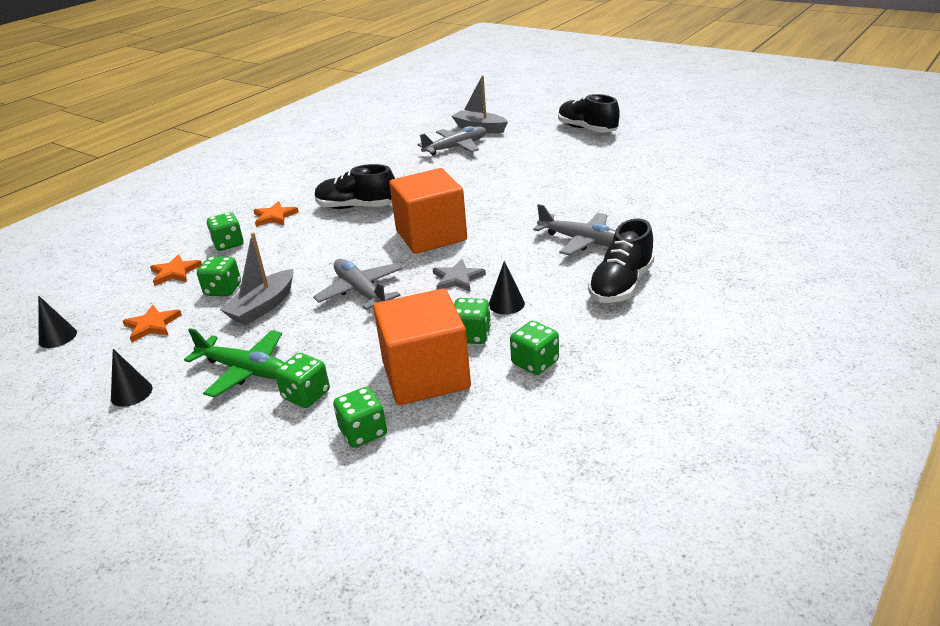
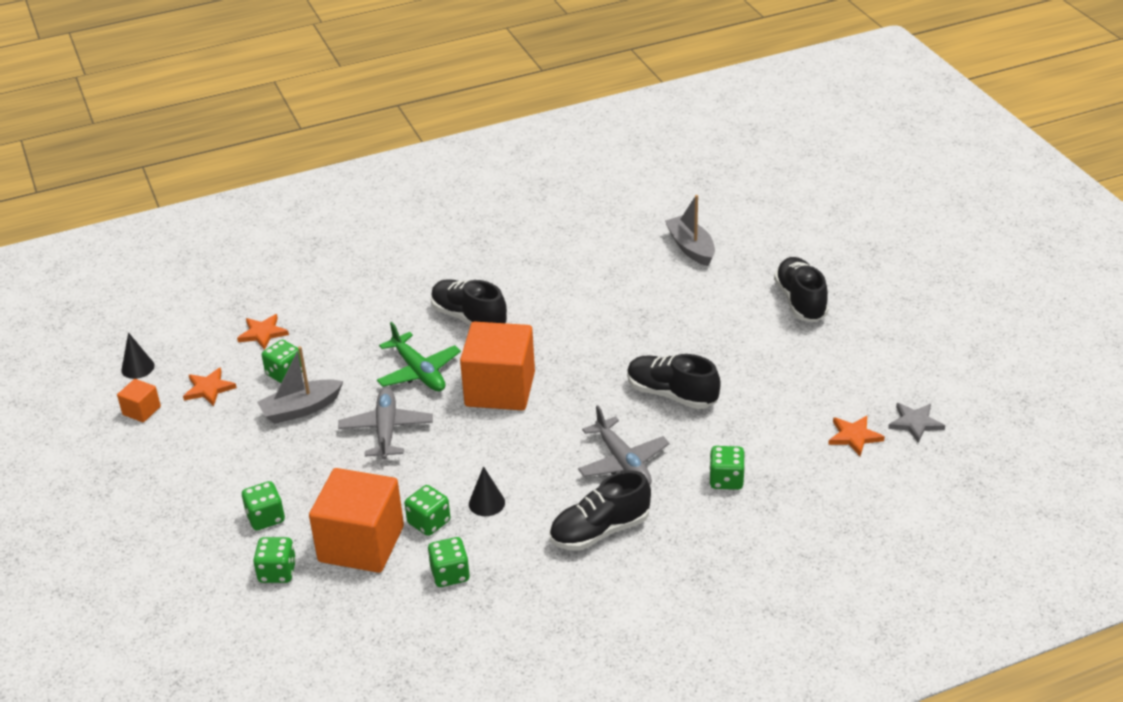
camera: 30 degrees right, 5 degrees up
(88, 366) = (141, 411): none -> orange cube
(131, 393) = (154, 453): black cone -> none
(228, 244) = (327, 317): green dice -> green dice (726, 480)
(245, 370) = (242, 471): green plane -> green plane (419, 372)
(274, 216) = (389, 297): orange star -> orange star (854, 436)
(456, 147) = (637, 269): grey plane -> none
(457, 278) = (474, 454): grey star -> grey star (915, 423)
(566, 195) = (671, 394): none -> black shoe

